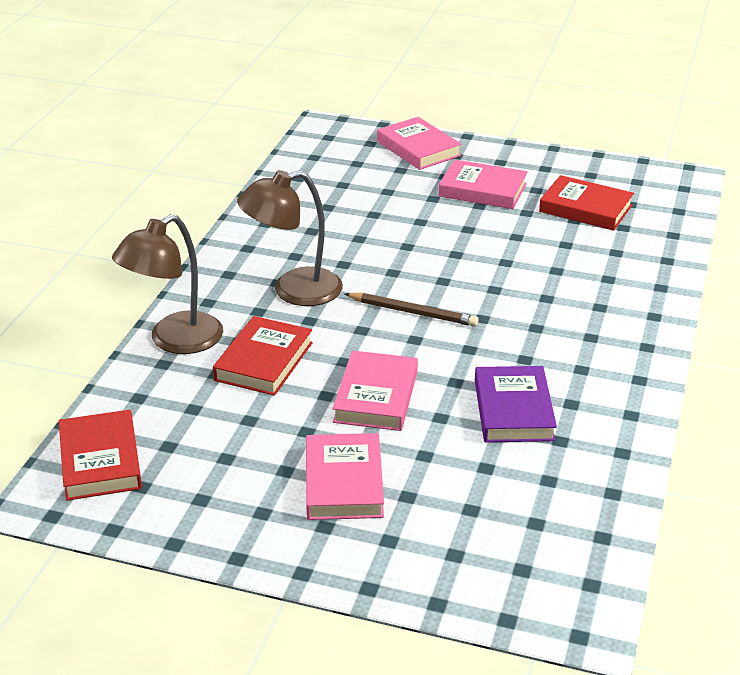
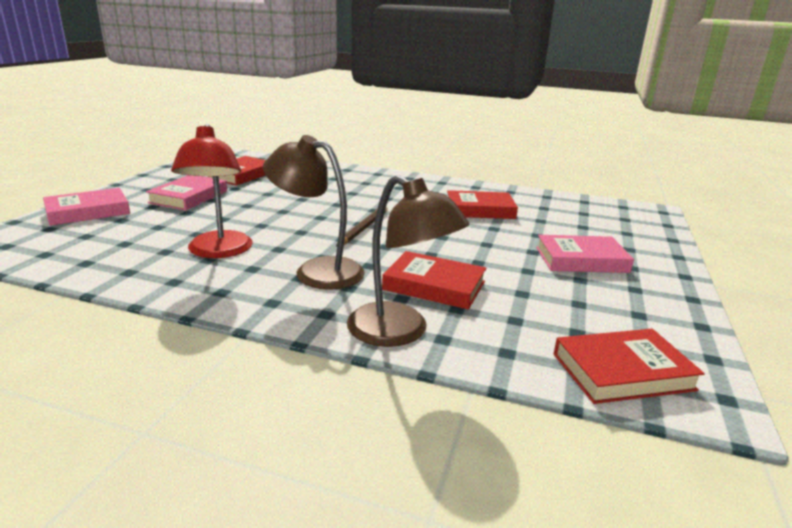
camera: 90 degrees left, 10 degrees down
(293, 291) = (317, 270): brown lamp -> brown lamp turned 135 degrees clockwise
(331, 233) = (219, 251): none -> red lamp
(375, 396) = (475, 245): pink book -> none
(513, 410) = (480, 210): purple book -> red book

